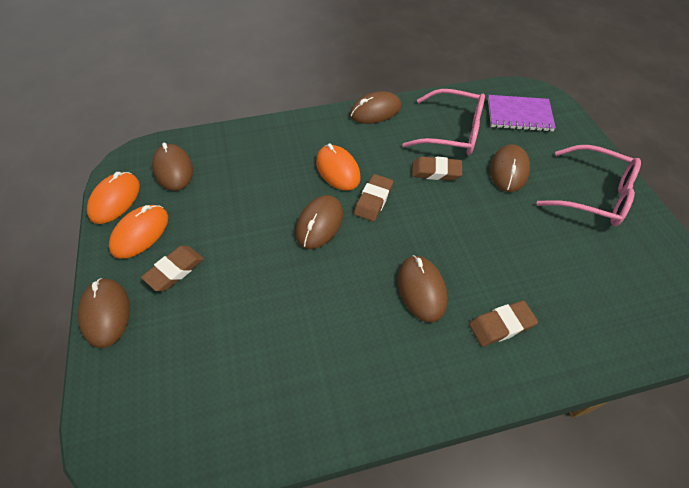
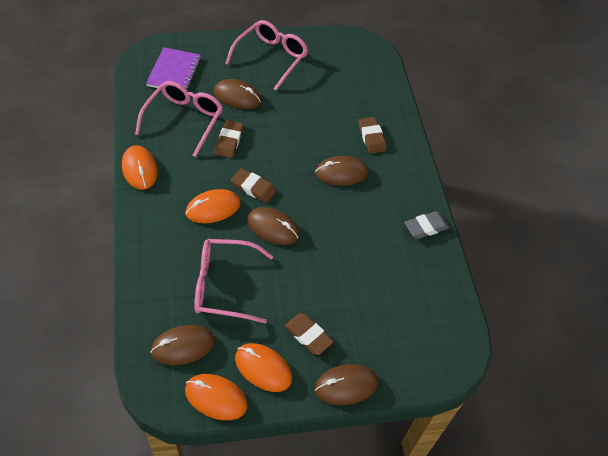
camera: 90 degrees left, 0 degrees up
(240, 190) = (223, 285): none -> pink glasses
(347, 411) = (426, 227): none -> grey eraser
(375, 111) = (139, 169): brown mouse -> orange mouse

